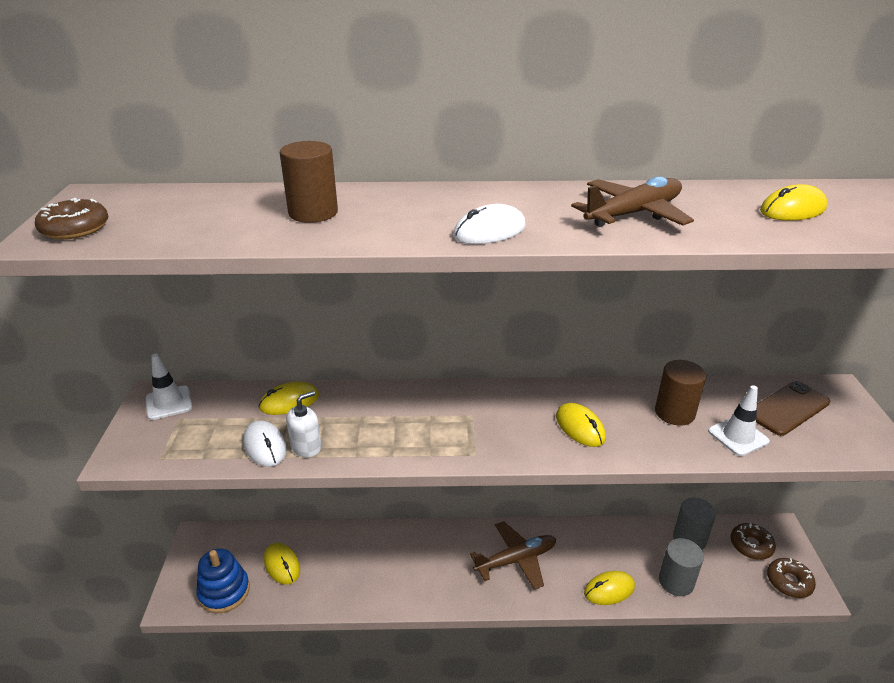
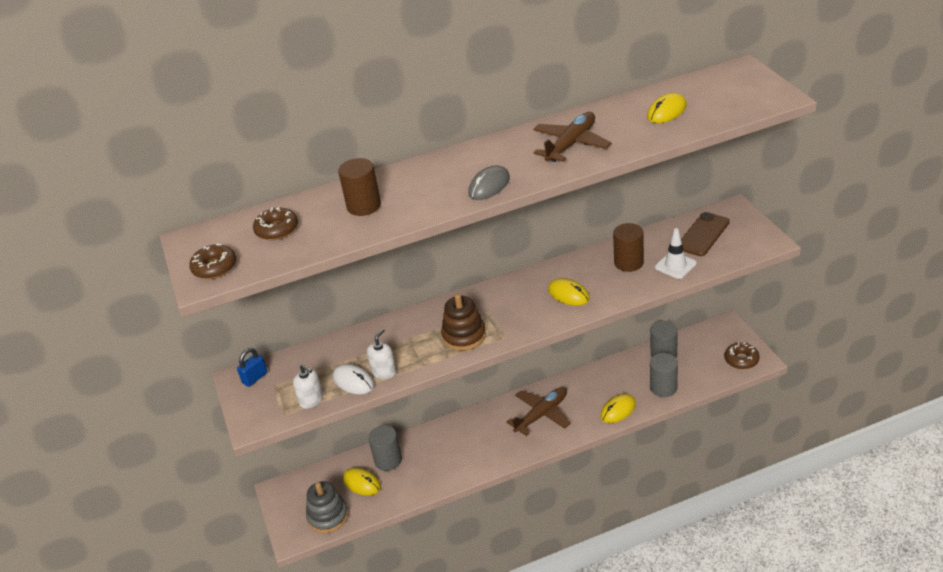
camera: 15 degrees left, 5 degrees up
(169, 403) = (255, 378): white traffic cone -> blue padlock
(204, 451) = (311, 400): none -> white soap dispenser
(224, 591) = (328, 516): blue stacking toy -> grey stacking toy
(289, 402) = (348, 346): yellow mouse -> none
(324, 548) = (388, 460): none -> grey cylinder
(425, 436) = (464, 336): none -> brown stacking toy
(489, 231) = (489, 186): white mouse -> grey mouse
(751, 545) = (709, 344): brown donut -> brown donut (277, 229)

